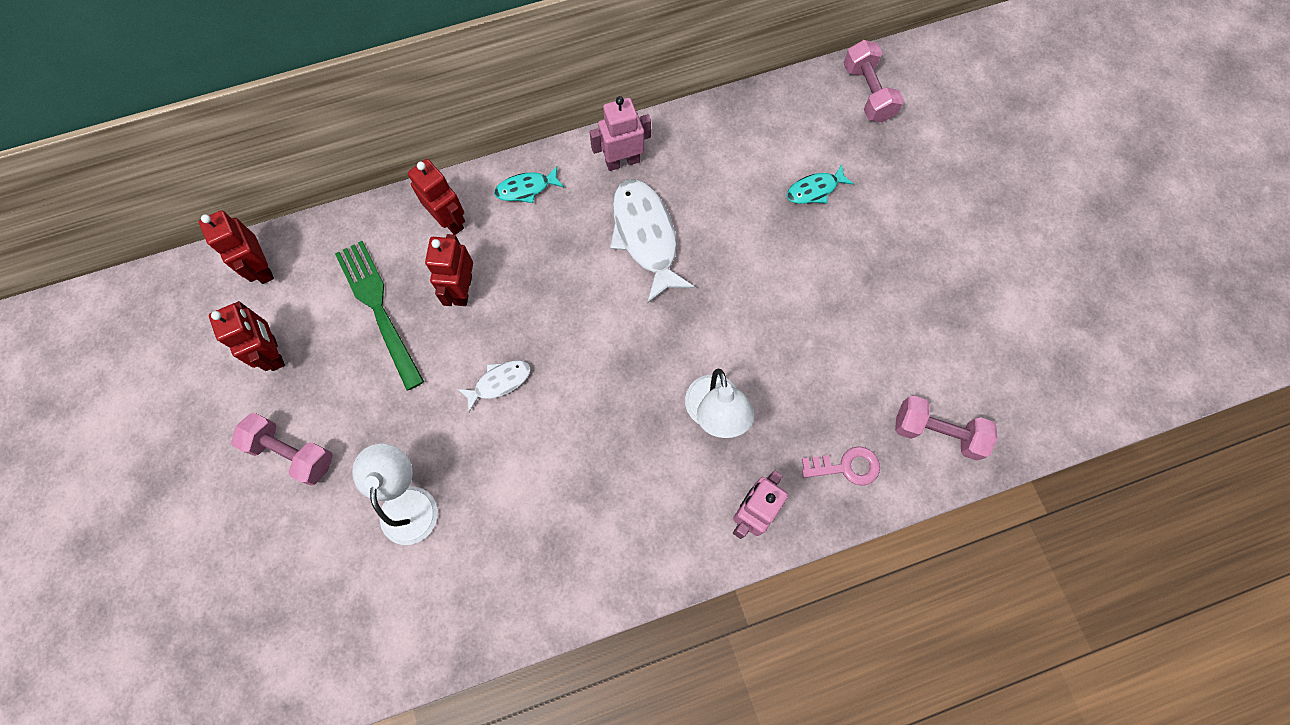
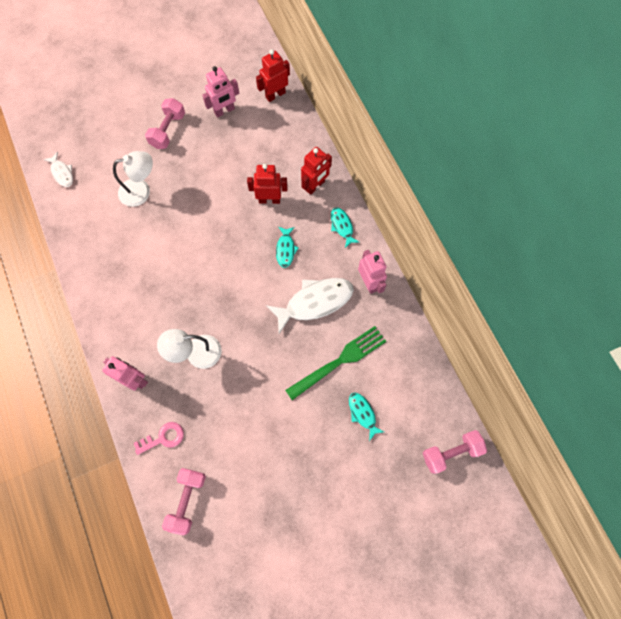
camera: 85 degrees right, 0 degrees up
(274, 353) = (224, 111): red robot -> pink robot
(378, 309) = (254, 157): green fork -> green fork (339, 361)
(499, 382) = (212, 228): white fish -> white fish (62, 173)
(554, 271) = (285, 249): none -> turquoise fish
(846, 466) = (163, 438): pink key -> pink key turned 105 degrees counterclockwise

